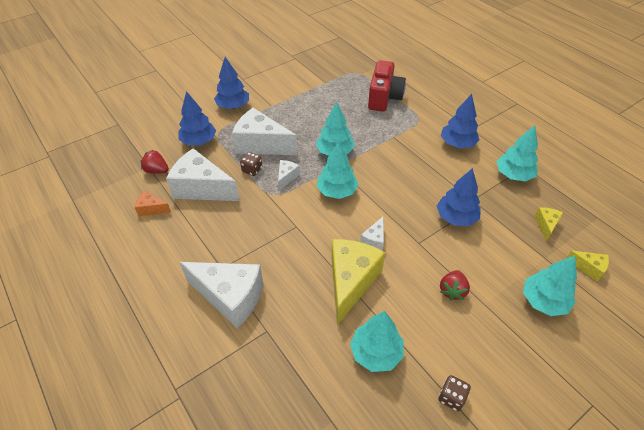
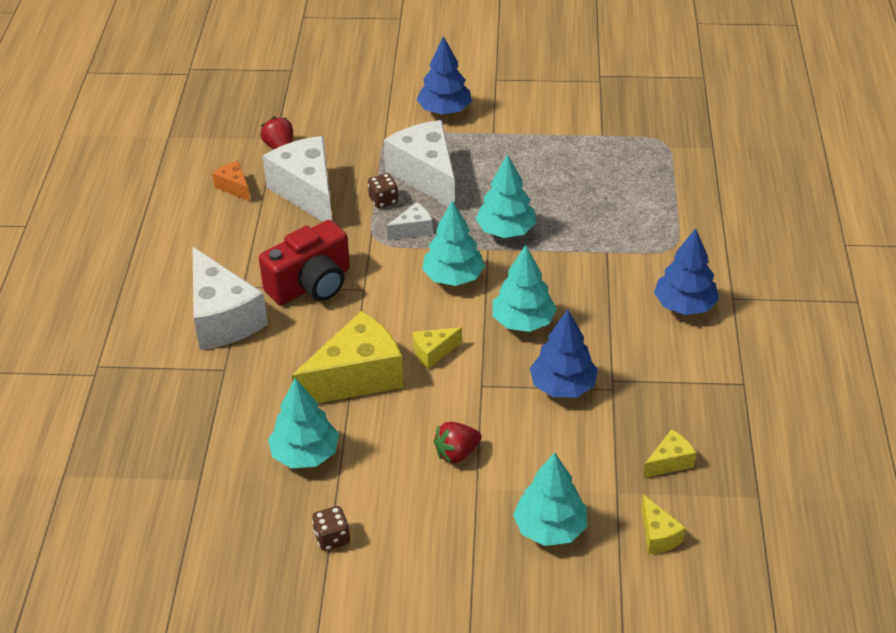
camera: 40 degrees right, 5 degrees down
(199, 141) = (358, 135): blue tree -> none
(374, 240) = (433, 352): white cheese -> yellow cheese
(384, 98) = (658, 195): red camera -> red camera (311, 284)
(513, 175) = (710, 384): turquoise tree -> turquoise tree (523, 322)

